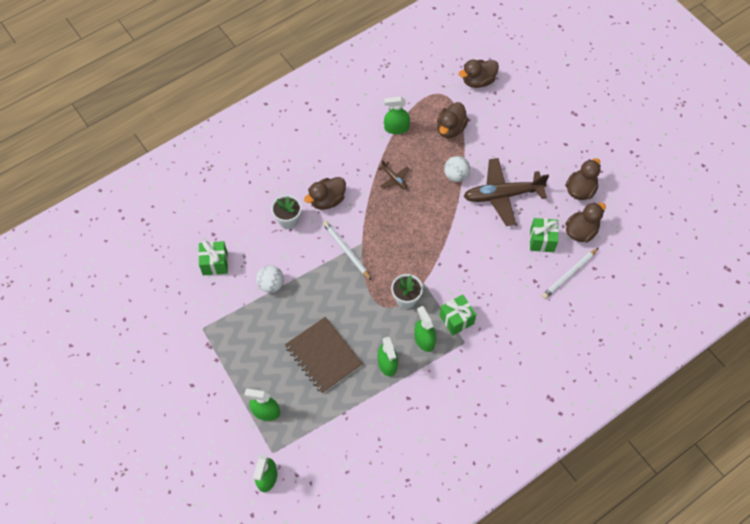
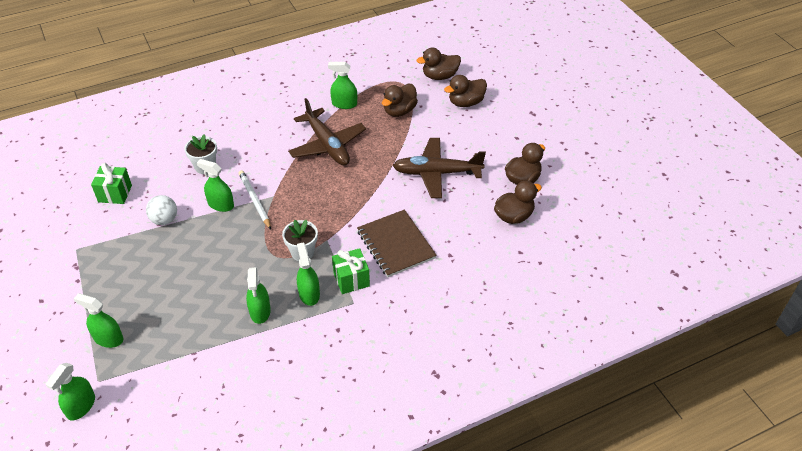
camera: 10 degrees right, 15 degrees down
(317, 260) = (221, 204): none -> green spray bottle
(323, 356) = (193, 293): brown notebook -> brown notebook (396, 245)
(327, 200) = (251, 155): brown duck -> brown duck (466, 102)
(394, 179) = (327, 145): brown plane -> brown plane, size x2.19
(456, 175) = (392, 150): white ball -> none
(542, 240) = (468, 219): green gift -> none
(569, 274) = (490, 254): white pencil -> none

